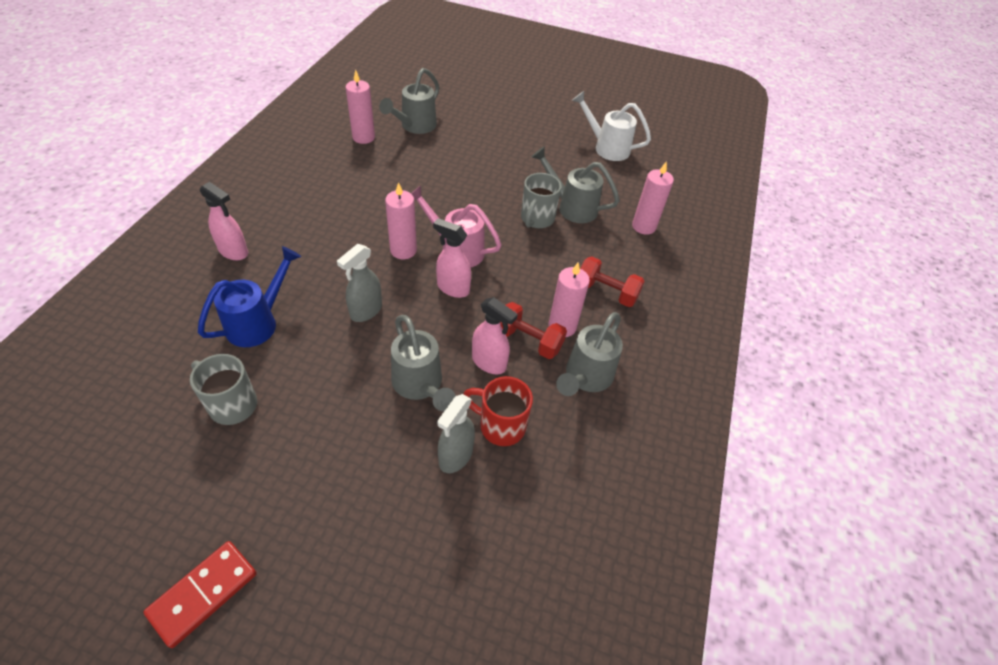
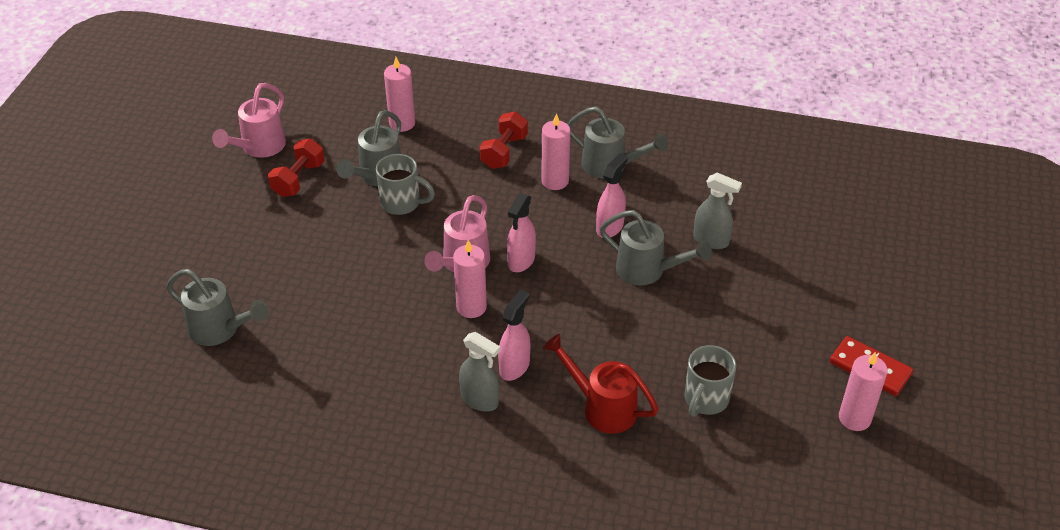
camera: 90 degrees left, 5 degrees down
(233, 251) = (500, 460): pink spray bottle -> pink spray bottle (514, 367)
(258, 322) = (602, 407): blue watering can -> red watering can
(363, 137) = (250, 381): pink candle -> pink candle (854, 418)
(366, 311) = (567, 323): grey spray bottle -> grey spray bottle (480, 400)
(420, 385) = (647, 271): grey watering can -> grey watering can turned 60 degrees clockwise
(500, 426) = (674, 216): red mug -> none
(528, 341) = (577, 203): red dumbbell -> red dumbbell (298, 179)
(607, 148) = (259, 148): white watering can -> pink watering can

